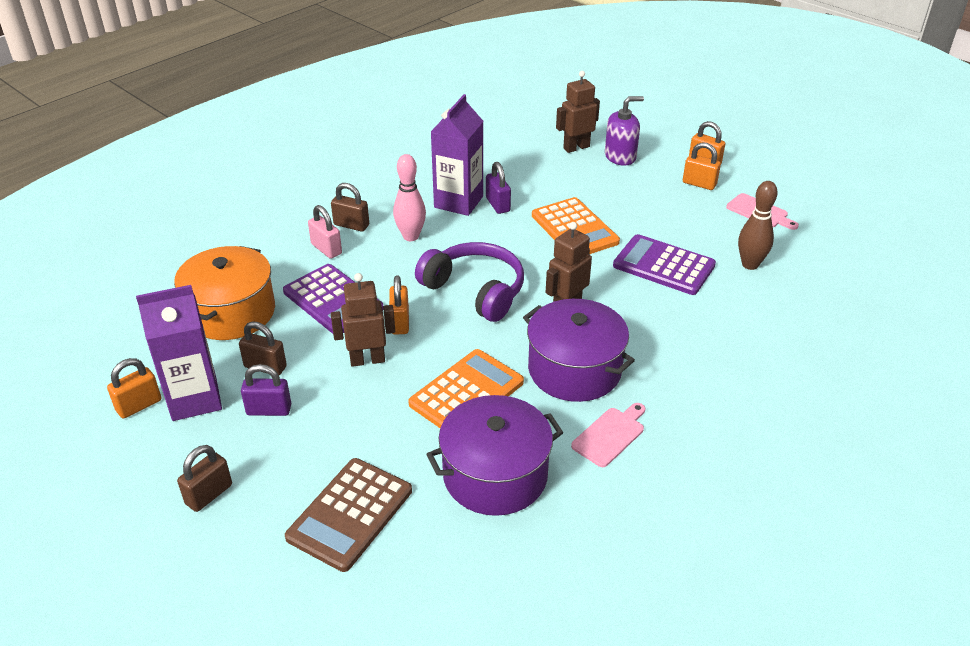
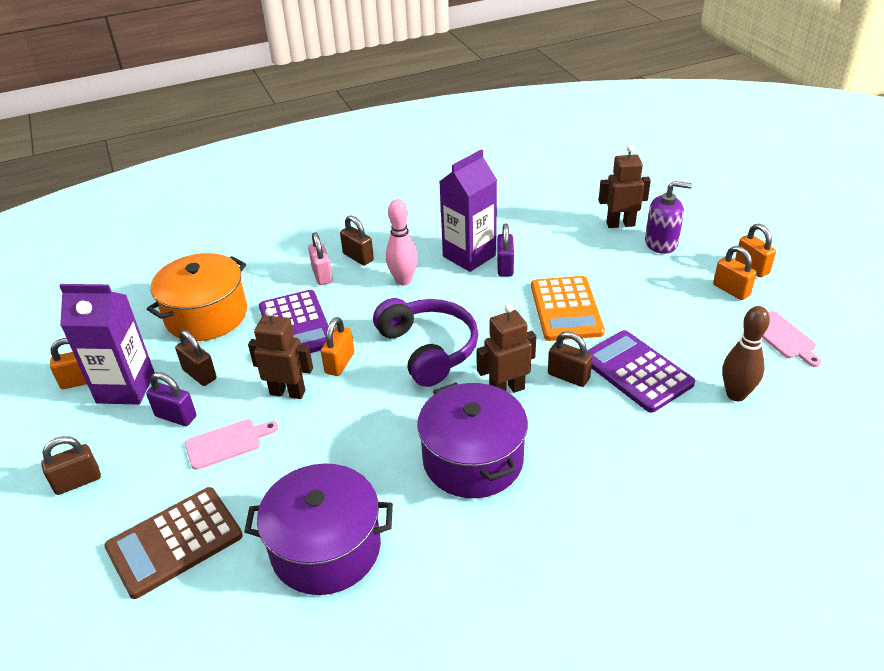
camera: 25 degrees right, 0 degrees up
(467, 393) = (354, 453): orange calculator -> none
(610, 435) = (465, 543): pink cutting board -> pink cutting board (227, 443)
(611, 283) = (568, 376): none -> brown padlock

